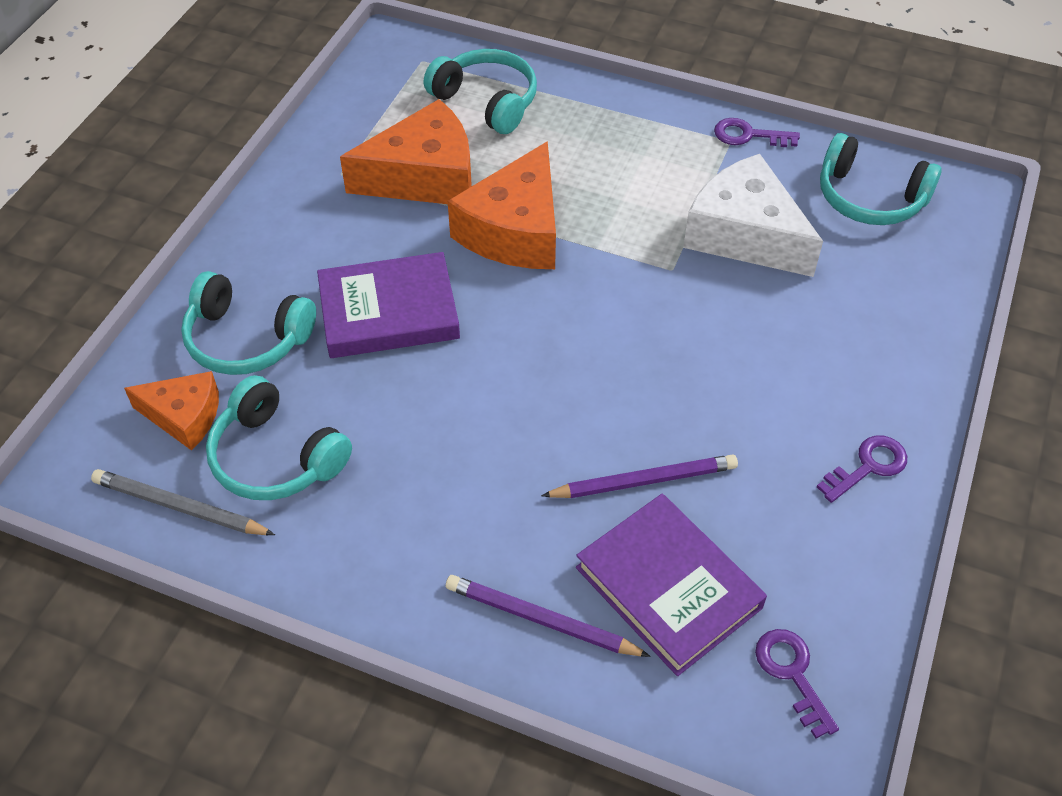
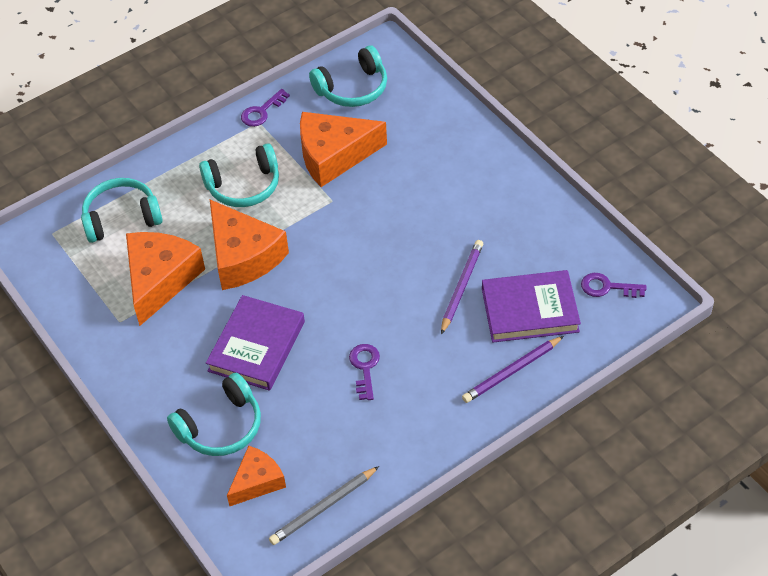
camera: 55 degrees left, 0 degrees up
(275, 457) = (323, 447): turquoise headphones -> turquoise headphones (244, 186)
(744, 234) = (334, 155): white cheese -> orange cheese
(868, 466) = (519, 193): purple key -> purple key (365, 368)

